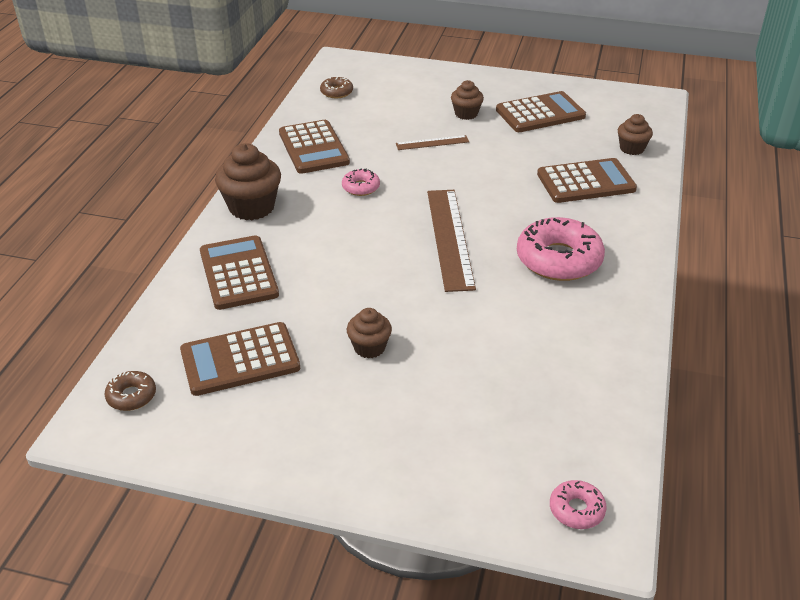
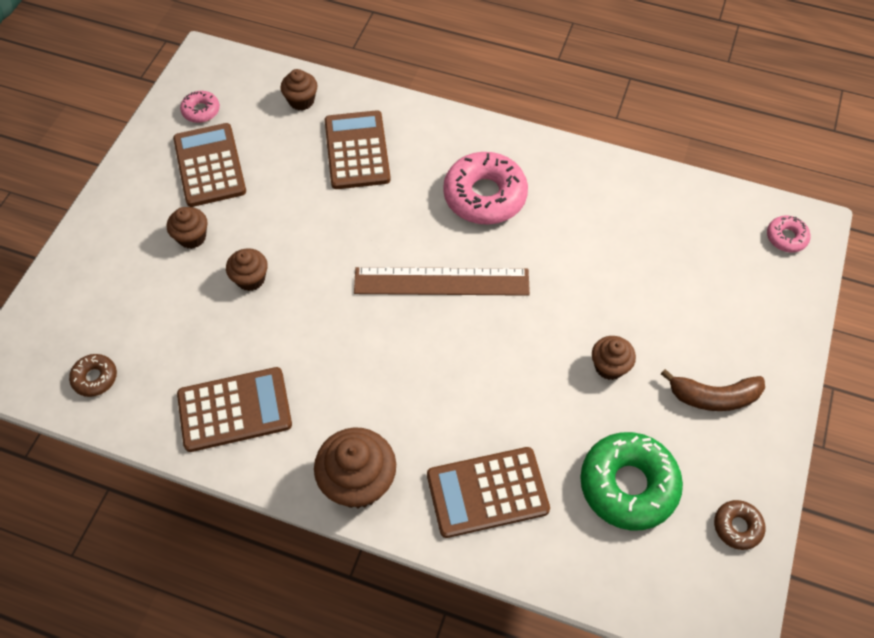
camera: 85 degrees left, 20 degrees up
(131, 396) = (683, 590): brown donut -> brown donut (737, 527)
(240, 360) = (628, 485): brown calculator -> green donut
(339, 427) = (713, 397): none -> brown banana
(361, 187) = (334, 360): pink donut -> pink donut (201, 111)
(432, 143) = (250, 279): brown ruler -> brown cupcake

